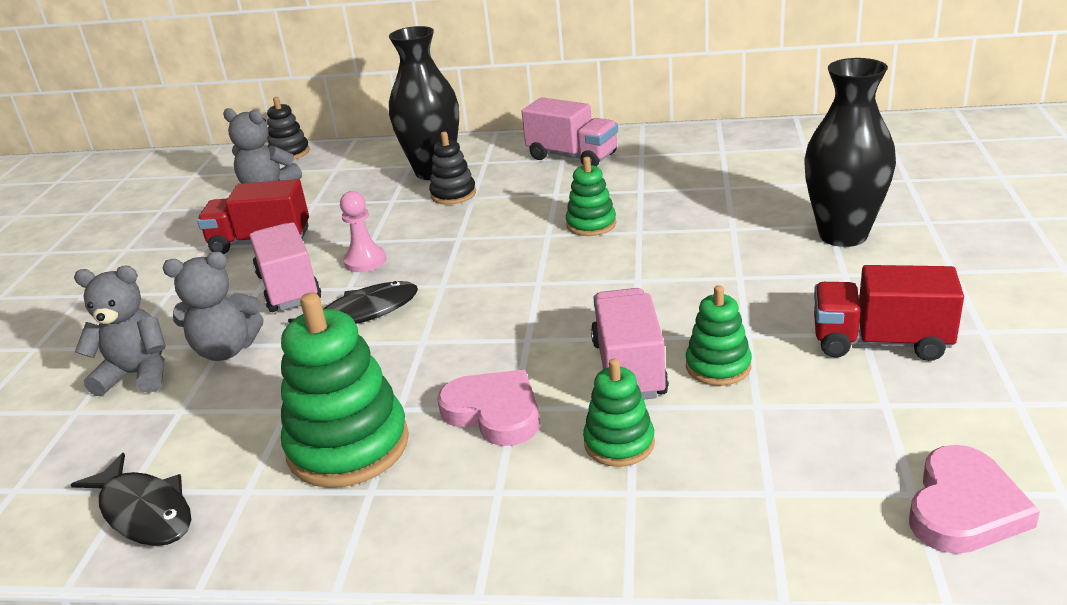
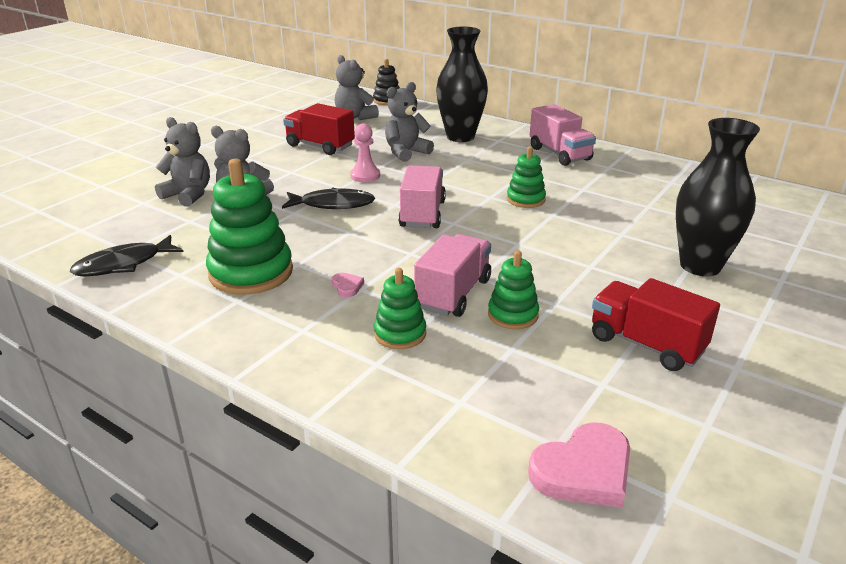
camera: 25 degrees right, 0 degrees up
(144, 511) = (123, 264): black fish -> black fish turned 75 degrees clockwise
(289, 288) = (308, 176): pink truck -> pink truck (422, 214)
(386, 213) = (406, 152): none -> grey teddy bear
(453, 194) = (458, 154): black stacking toy -> none
(494, 412) = (347, 286): pink heart -> pink heart, size x0.47

